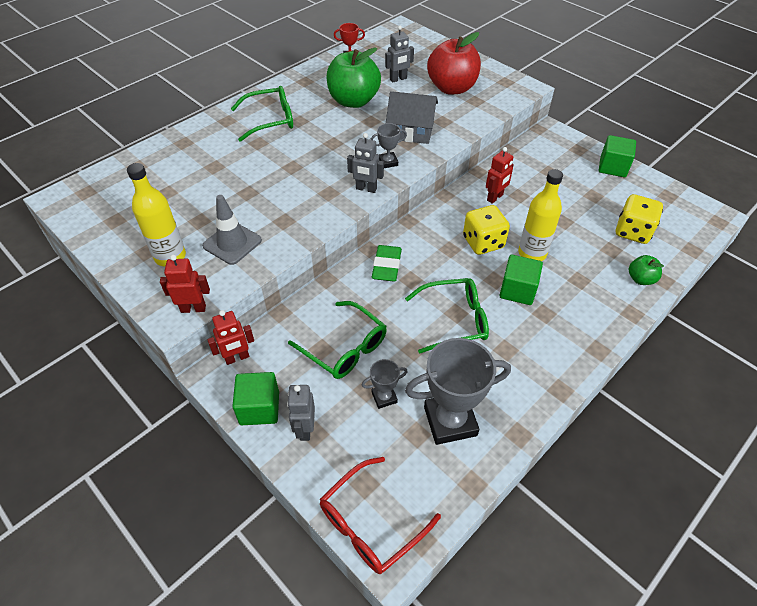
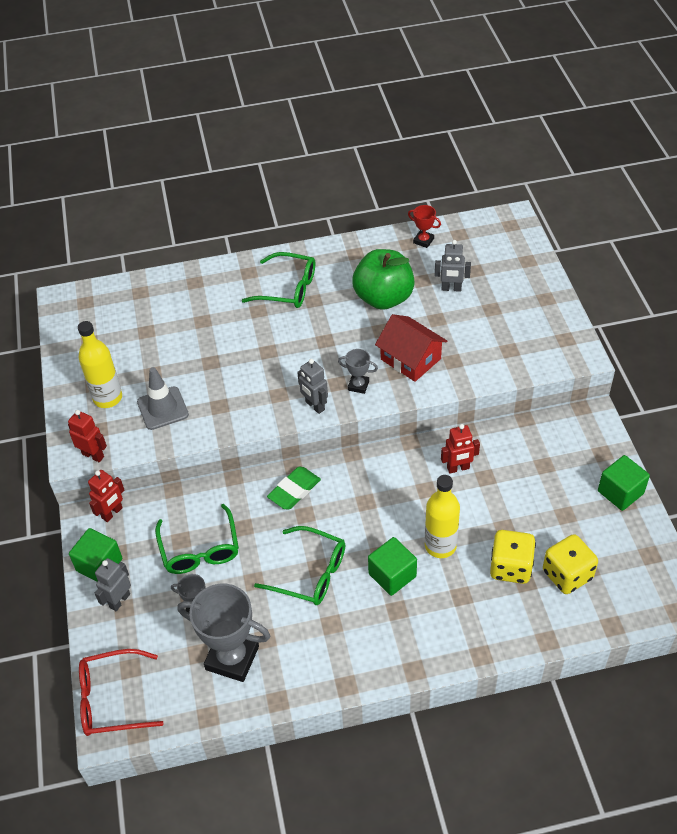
camera: 35 degrees right, 0 degrees up
(237, 358) = (112, 513): red robot -> red robot turned 60 degrees counterclockwise
(411, 131) = (410, 359): grey house -> red house
(452, 88) = (498, 323): red apple -> none
(483, 242) = (403, 511): yellow dice -> yellow dice (510, 567)
(640, 279) = (524, 627): green apple -> none

